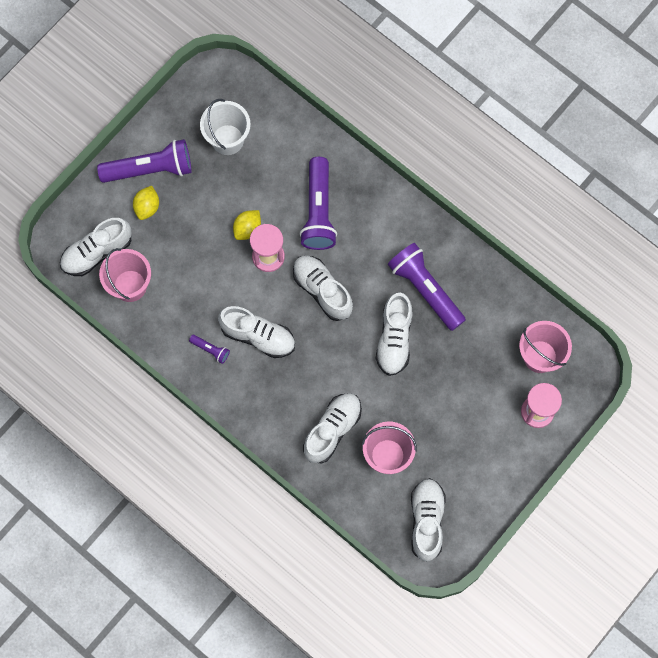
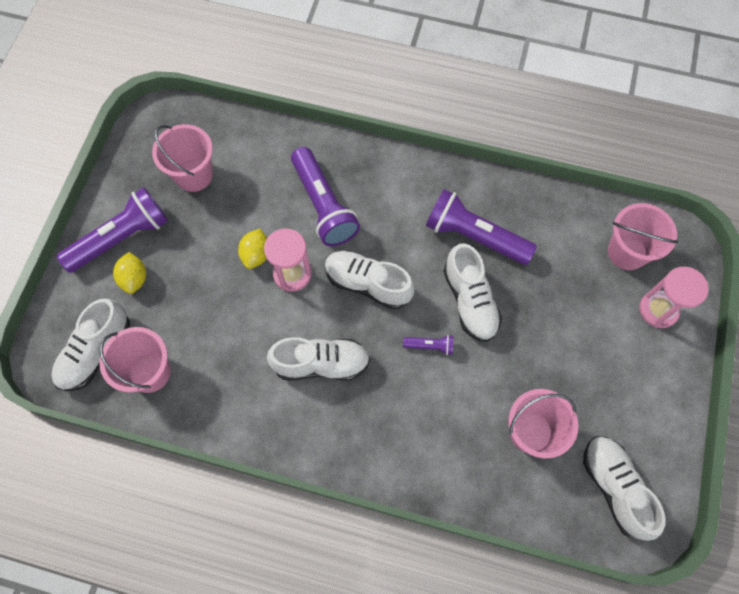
camera: 25 degrees left, 5 degrees down
(210, 350) = (274, 403): purple flashlight -> purple flashlight (430, 346)
(227, 139) = (194, 175): white bucket -> pink bucket
(332, 430) = (455, 431): white shoe -> none

